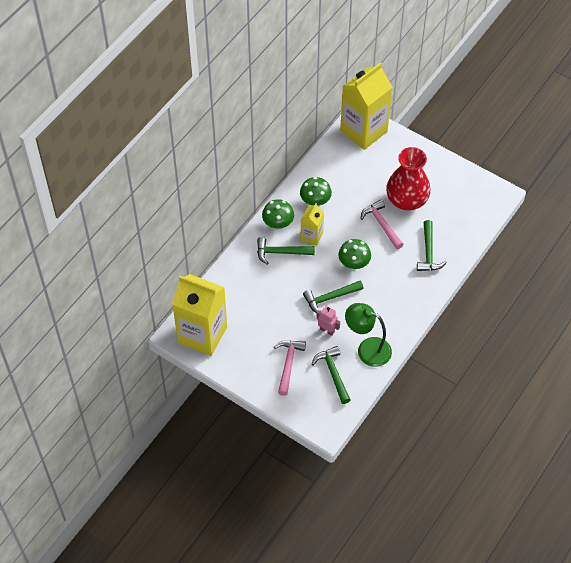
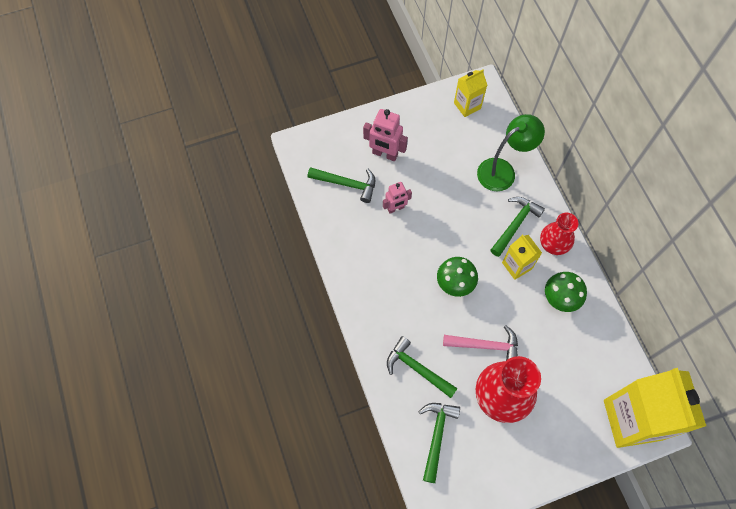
camera: 125 degrees right, 10 degrees up
(202, 334) = (467, 105): yellow carton -> yellow carton, size x0.49
(278, 224) = (553, 244): green mushroom -> red vase
(288, 364) = (385, 154): pink hammer -> pink robot
(330, 298) = (430, 234): green hammer -> green hammer (436, 436)
(367, 349) = (349, 229): green lamp -> green lamp (503, 170)

